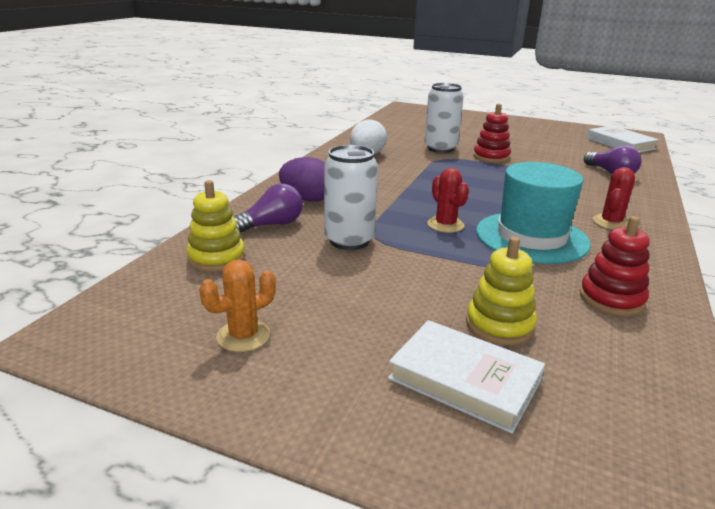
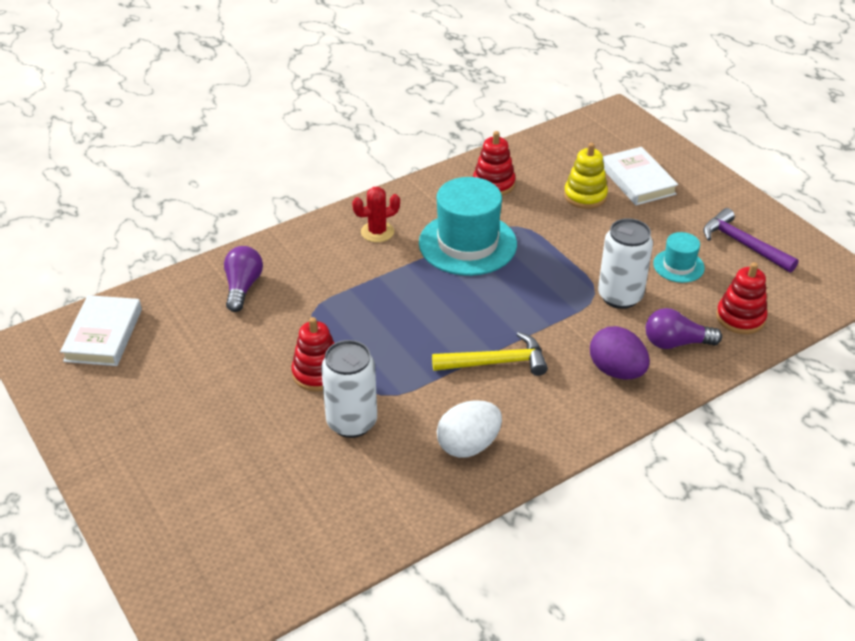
camera: 145 degrees left, 15 degrees up
(216, 258) = (740, 318): yellow stacking toy -> red stacking toy
(243, 336) = (743, 244): orange cactus -> purple hammer
(312, 283) = (678, 266): none -> turquoise hat
(397, 183) = (496, 362): none -> yellow hammer
(445, 225) = (520, 283): red cactus -> none

